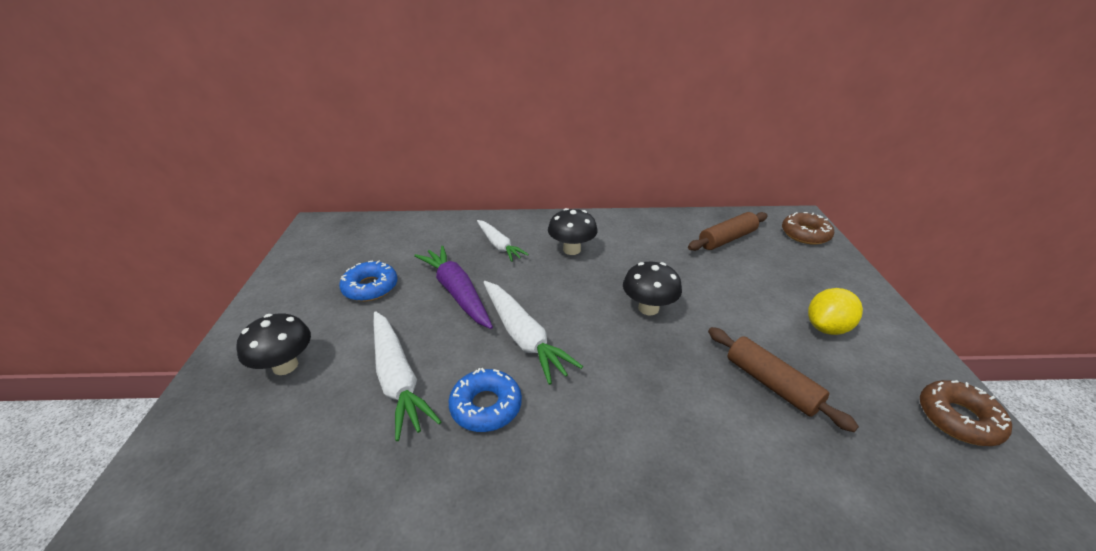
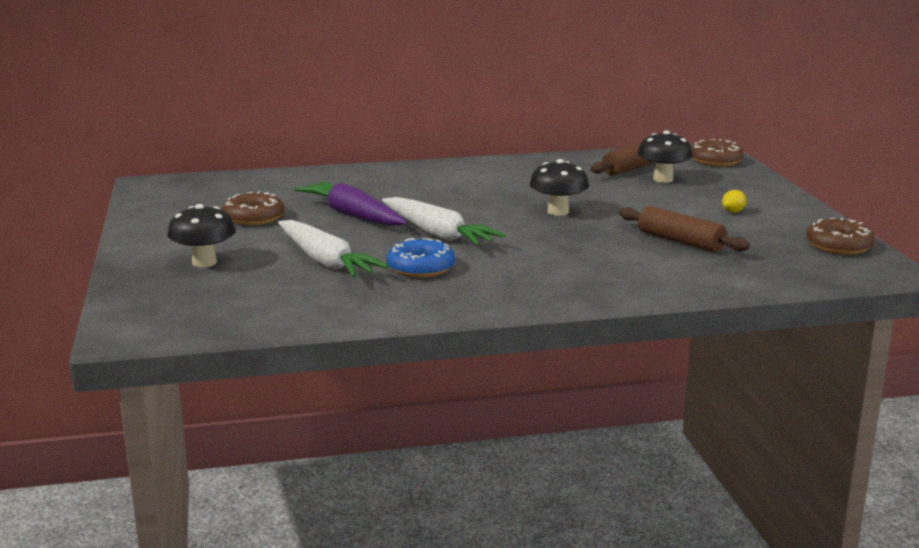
camera: 10 degrees left, 15 degrees down
(370, 287) = (254, 217): blue donut -> brown donut
(499, 245) = (380, 185): white carrot -> none
(571, 250) = (464, 183): black mushroom -> black mushroom (663, 179)
(827, 327) = (733, 211): yellow lemon -> yellow lemon, size x0.51

